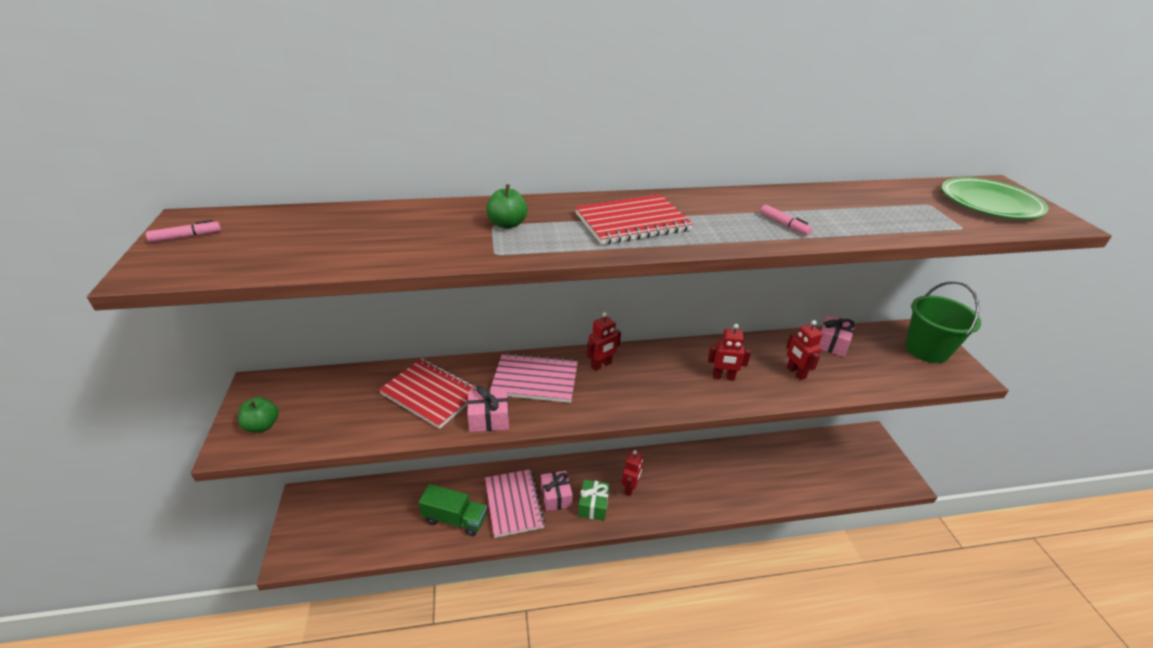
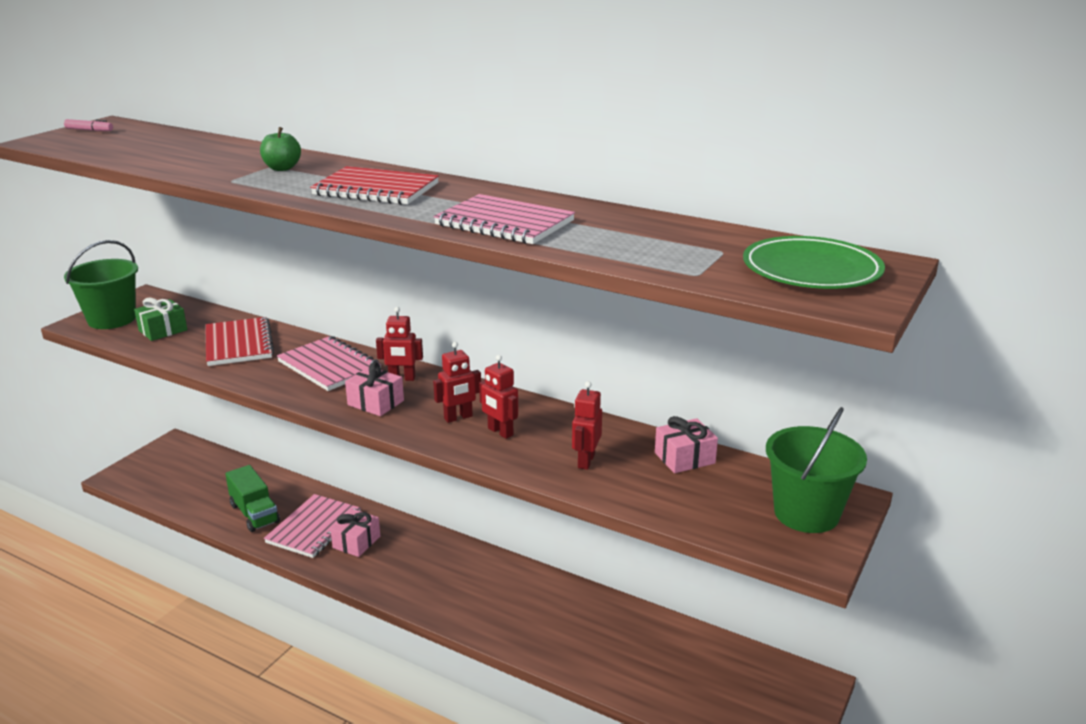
camera: 40 degrees right, 10 degrees down
(262, 425) = (112, 319): green apple -> green bucket
(489, 418) = (251, 375): pink gift -> pink gift (376, 403)
(593, 505) = (379, 566): green gift -> green gift (163, 330)
(630, 488) = (433, 572): red robot -> red robot (458, 417)
(784, 225) = (504, 223): pink marker -> pink notebook

